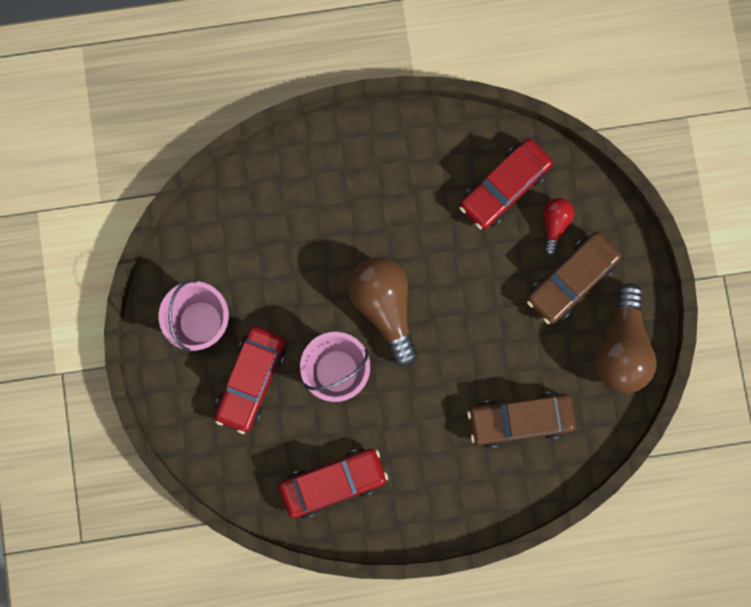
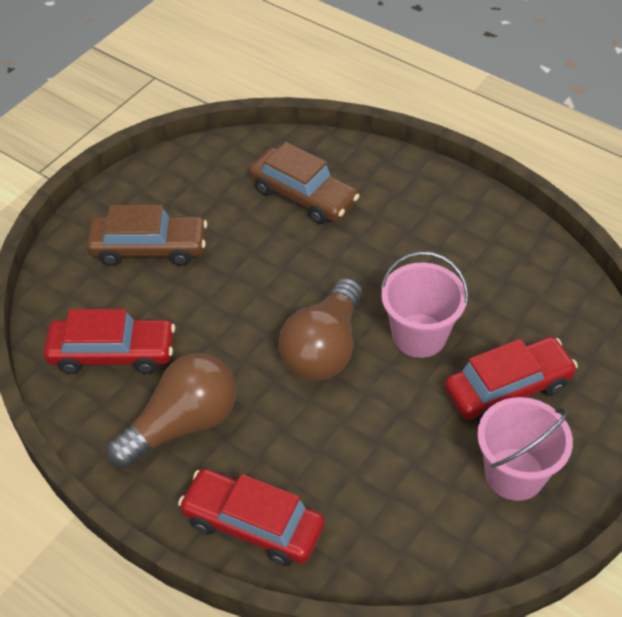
camera: 135 degrees left, 30 degrees down
(333, 483) = (504, 264): red car -> red car (253, 524)
(554, 225) = (110, 293): red light bulb -> none
(621, 347) = (170, 181): brown light bulb -> brown light bulb (182, 424)

